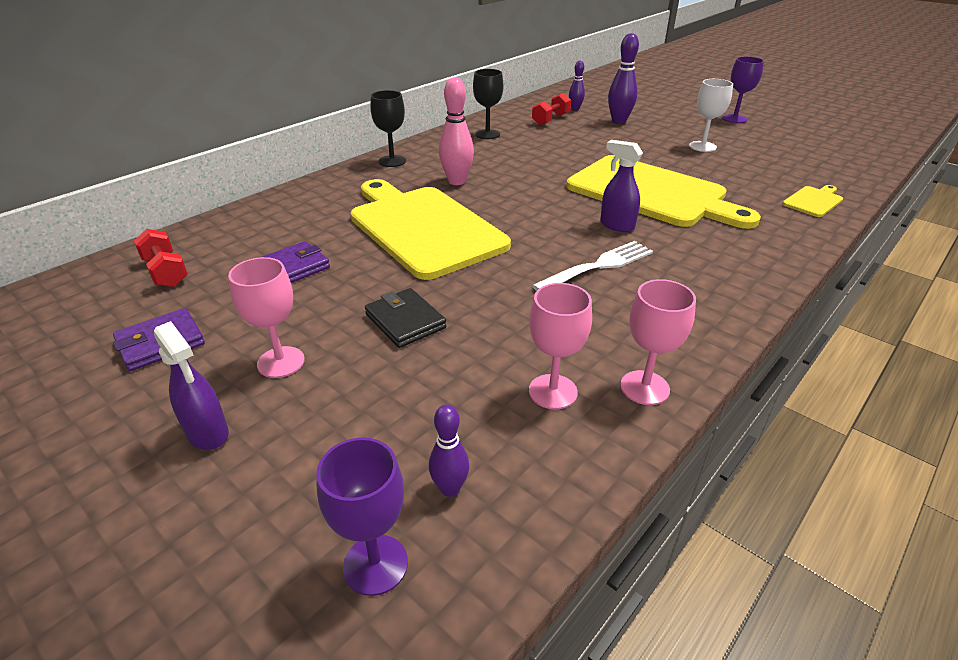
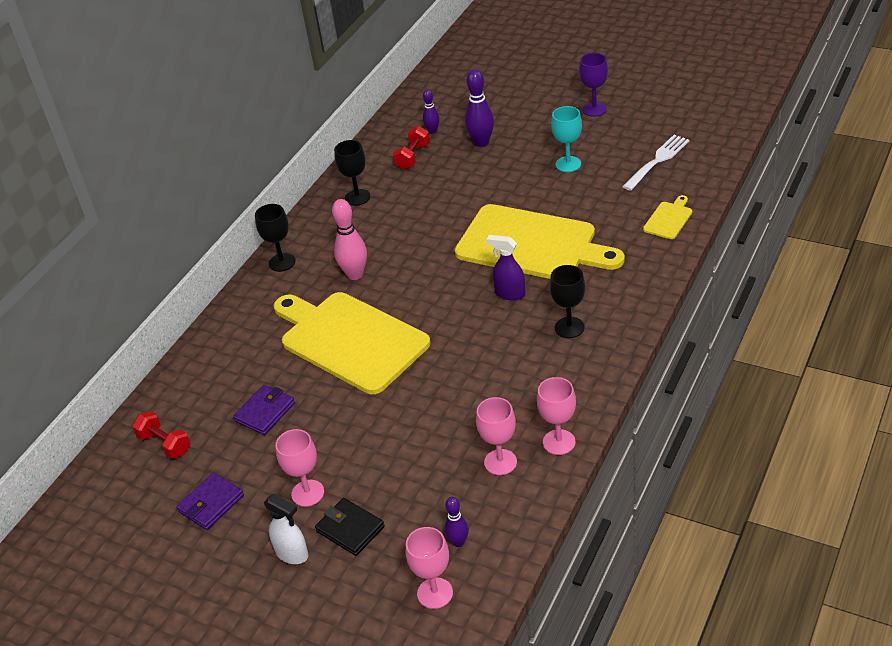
camera: 10 degrees left, 5 degrees up
(208, 433) = (292, 554): purple spray bottle -> white spray bottle
(375, 564) = (435, 593): purple goblet -> pink goblet
(405, 321) = (378, 436): black wallet -> black wallet (350, 529)
(597, 267) = (504, 344): white fork -> white fork (657, 161)
(682, 268) = (569, 327): none -> black goblet
(702, 146) = (568, 164): white goblet -> turquoise goblet

